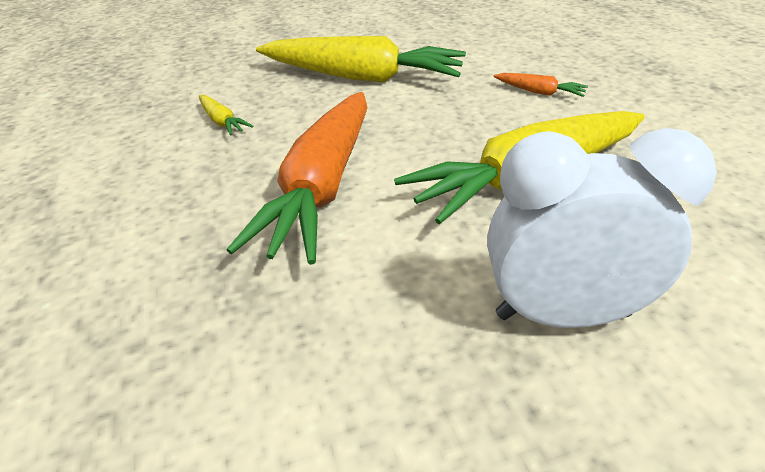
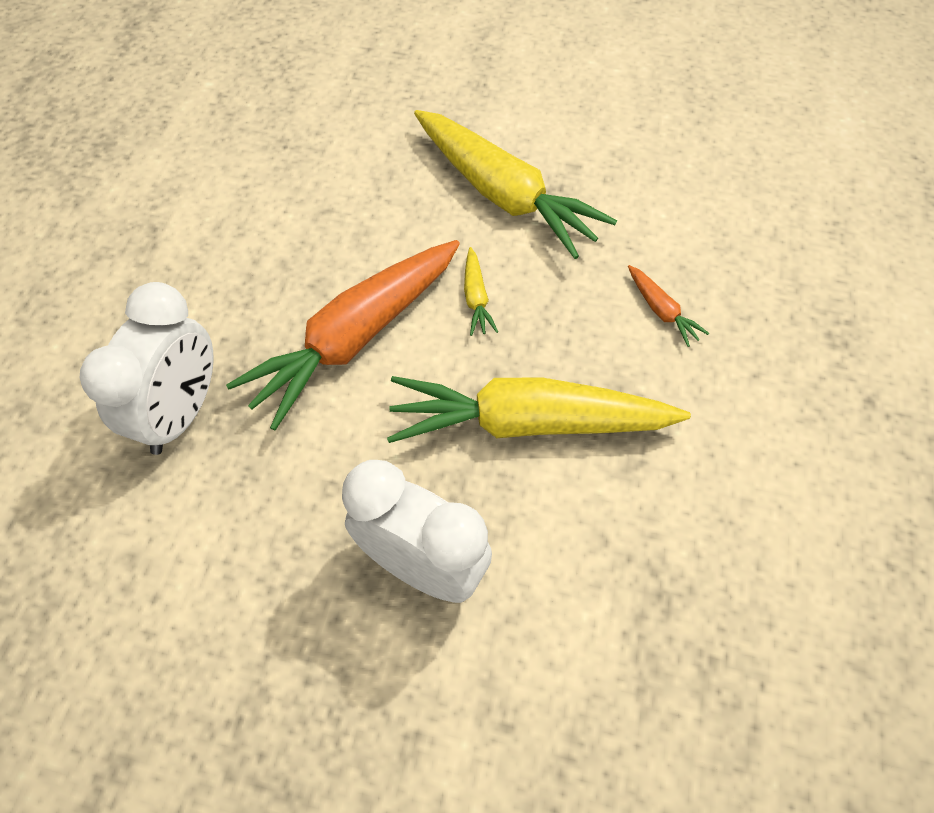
camera: 30 degrees right, 20 degrees up
(179, 313) = (181, 414): none -> white clock
(222, 122) = (331, 205): yellow carrot -> yellow carrot (476, 298)

